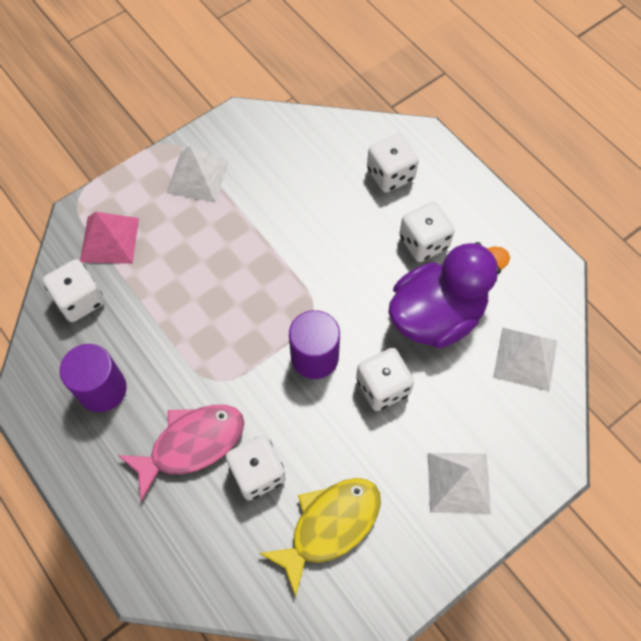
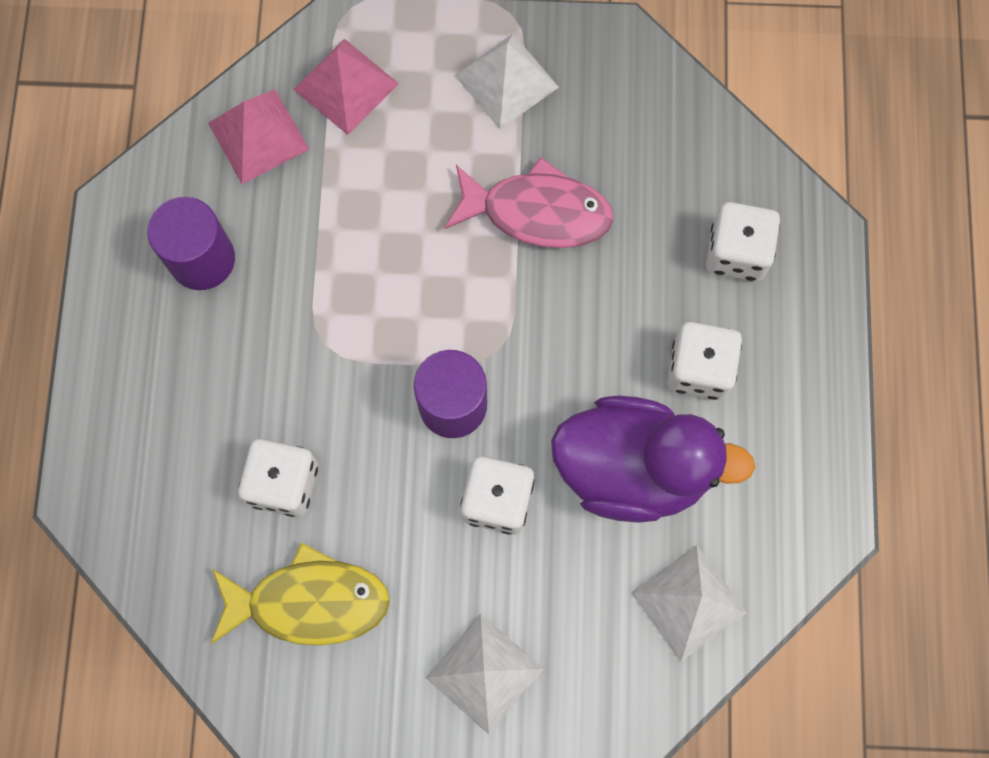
camera: 40 degrees right, 10 degrees up
(80, 300) = (258, 136): white dice -> pink pyramid
(191, 444) = (243, 396): pink fish -> pink fish (537, 212)

